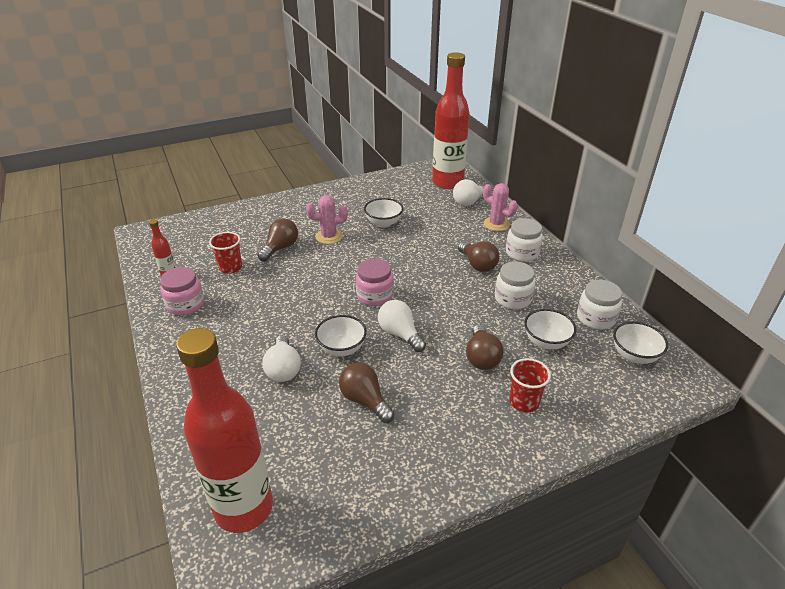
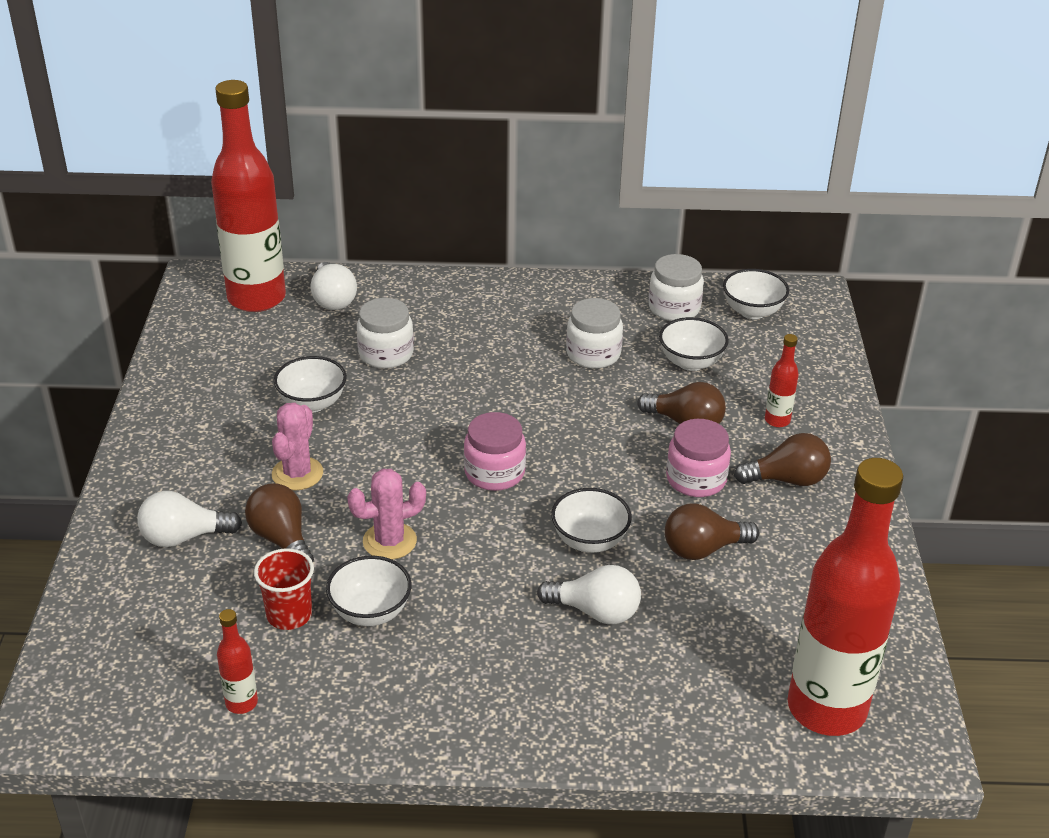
camera: 65 degrees left, 0 degrees up
(185, 305) = (356, 694): pink jar -> pink jar (696, 479)
(244, 290) = (370, 612): none -> white bowl
(400, 334) = (596, 476): white light bulb -> white light bulb (184, 537)
(478, 265) = (498, 353): brown light bulb -> brown light bulb (787, 479)
(496, 224) = (416, 299): pink cactus -> pink cactus (389, 541)
(522, 253) = (503, 306): white jar -> white jar (386, 354)
(524, 402) = (777, 420): red cup -> red bottle

